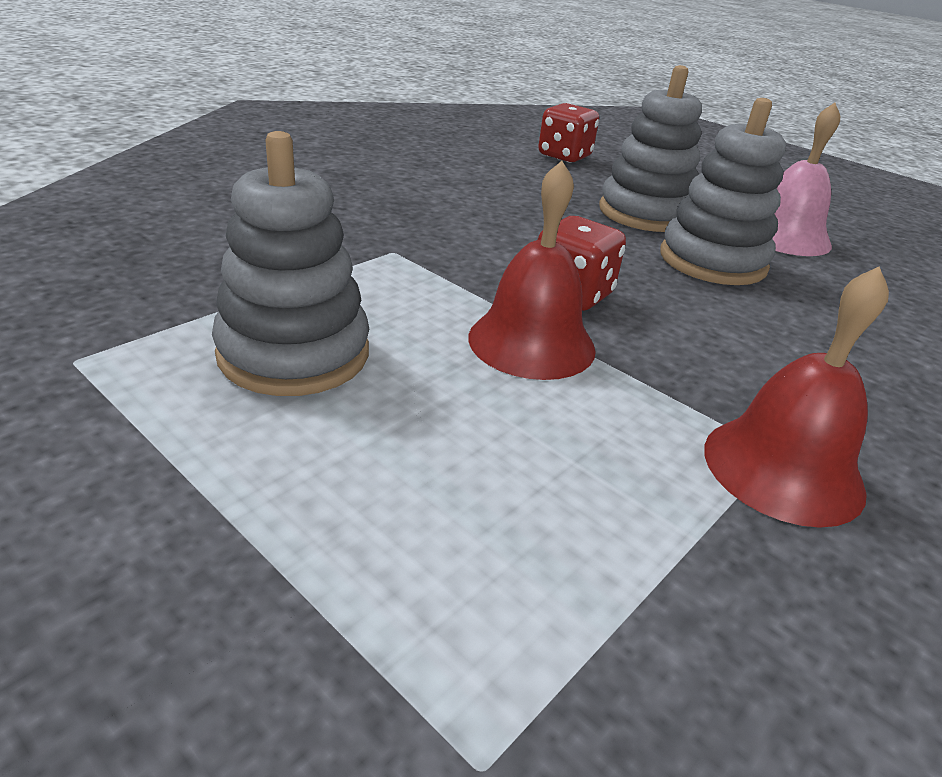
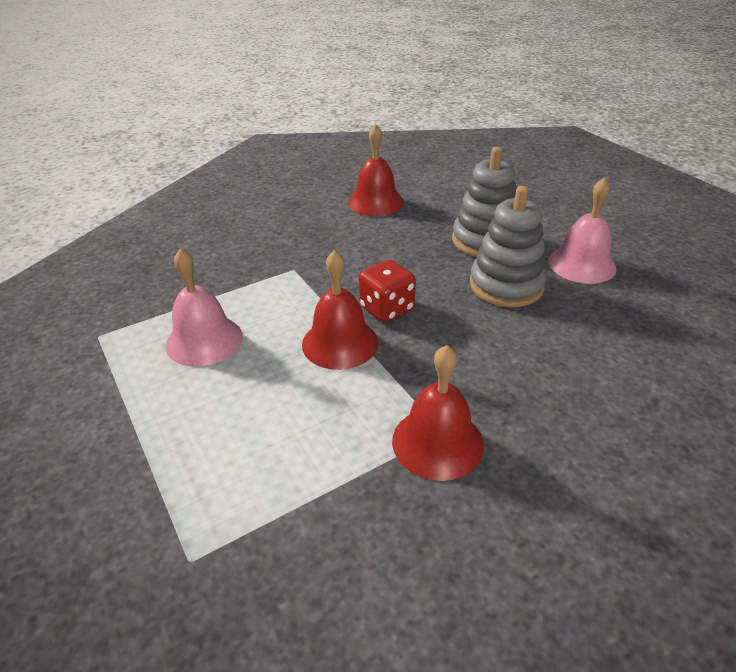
camera: 20 degrees right, 5 degrees up
(294, 353) = (204, 340): grey stacking toy -> pink bell
(466, 173) = (376, 202): none -> red bell
(564, 156) = (458, 184): red dice -> none

